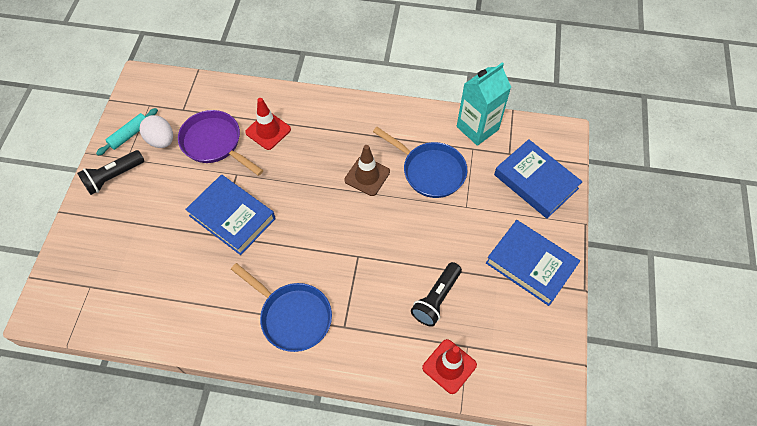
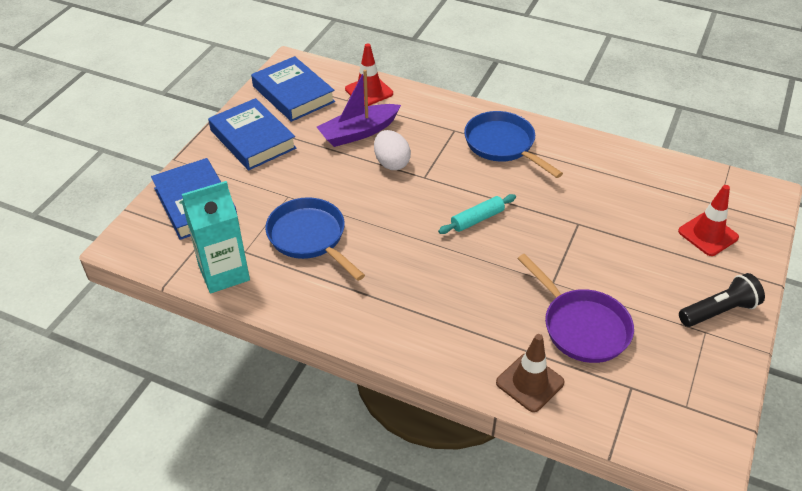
camera: 165 degrees left, 15 degrees down
(129, 135) = (708, 364): turquoise rolling pin -> turquoise rolling pin (477, 219)
(161, 140) = (659, 346): white egg -> white egg (391, 163)
(232, 217) = (560, 237): blue book -> blue book (293, 94)
(268, 131) = (505, 328): red traffic cone -> red traffic cone (708, 234)
(367, 176) = (388, 247): brown traffic cone -> brown traffic cone (530, 382)
(436, 299) = (358, 132): black flashlight -> purple boat

